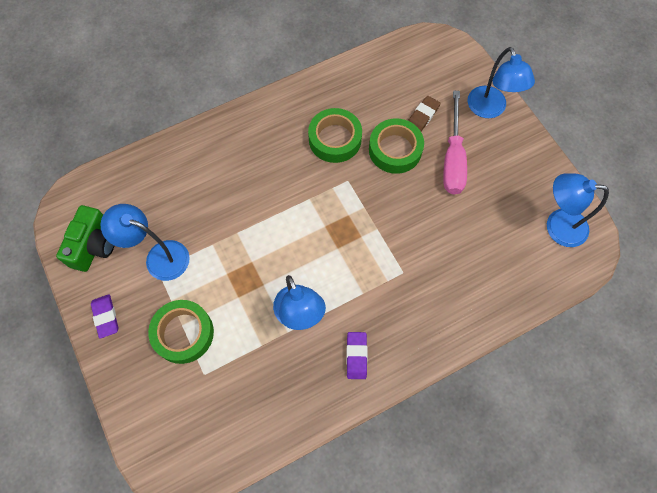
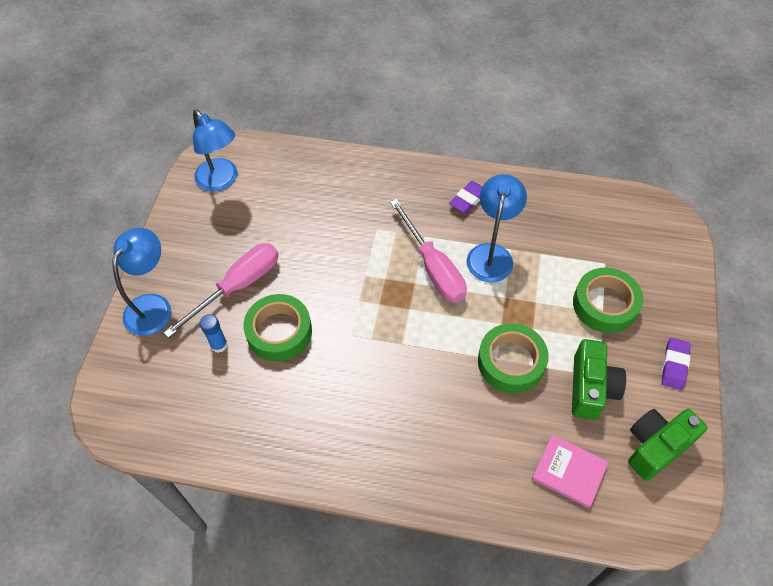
camera: 140 degrees left, 10 degrees down
(144, 191) = (569, 472): none -> pink book
(159, 257) = (591, 388): blue lamp -> green camera
(334, 271) = (433, 267): none -> pink screwdriver
(335, 139) = (325, 384): green tape -> green tape (511, 362)
(422, 116) = (219, 345): brown eraser -> blue glue stick

